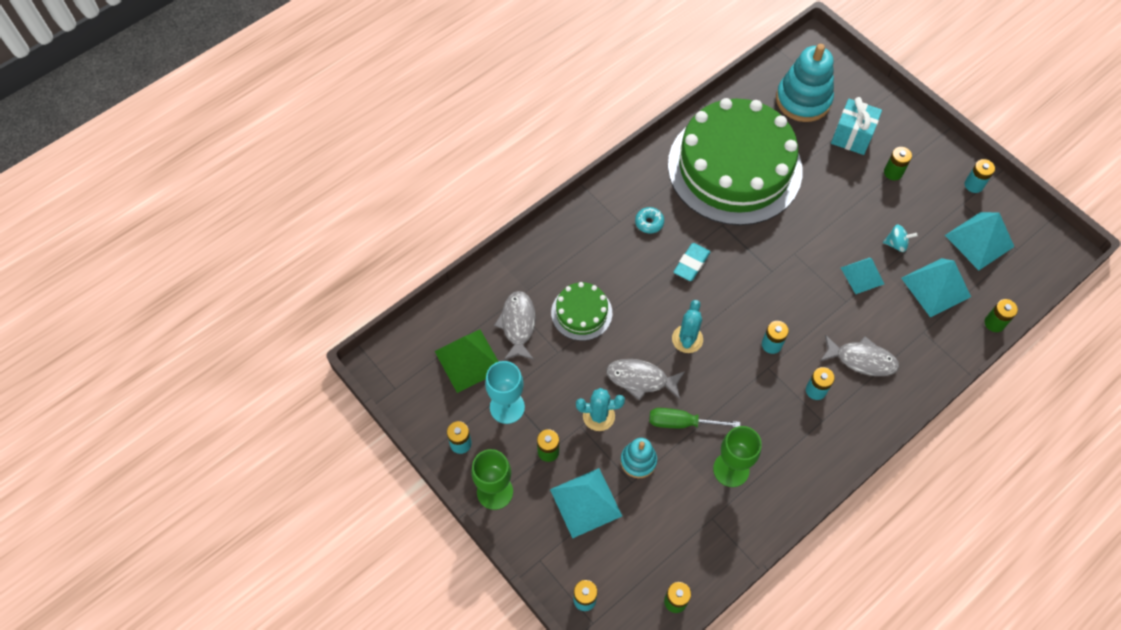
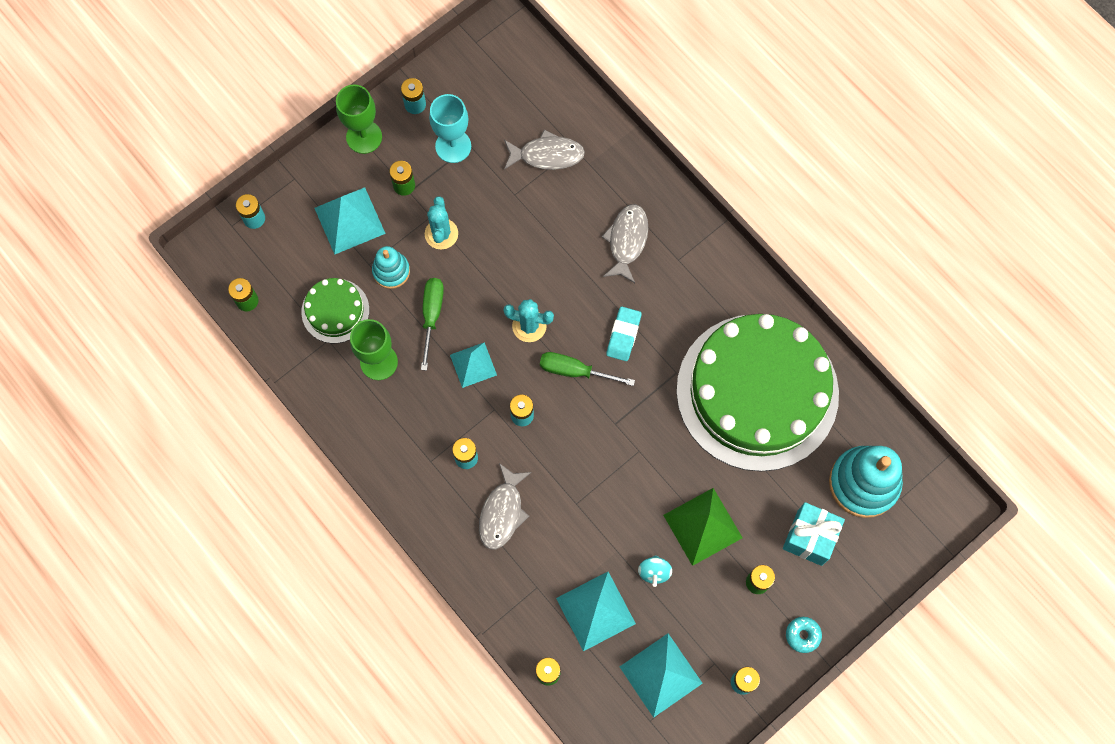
camera: 90 degrees right, 10 degrees up
(468, 360) = (506, 108): green pyramid -> green pyramid (703, 526)
(581, 313) = (561, 218): green cake -> green cake (335, 311)
(640, 379) = (482, 276): grey fish -> grey fish (627, 241)
(649, 223) = (677, 291): turquoise donut -> turquoise donut (802, 635)
(691, 264) = (623, 335): turquoise eraser -> turquoise eraser turned 75 degrees clockwise
(727, 302) = (575, 371): none -> green screwdriver
(862, 275) = (610, 526): turquoise pyramid -> turquoise pyramid (473, 365)

